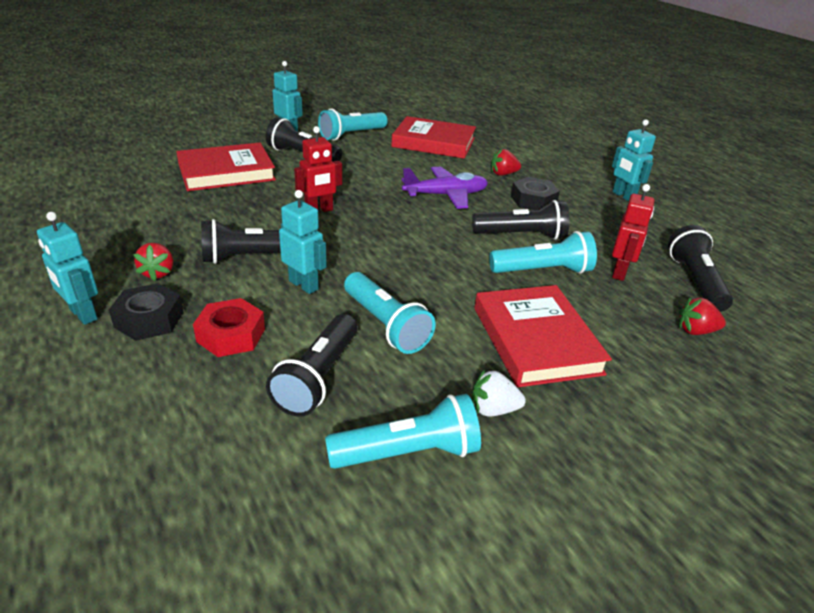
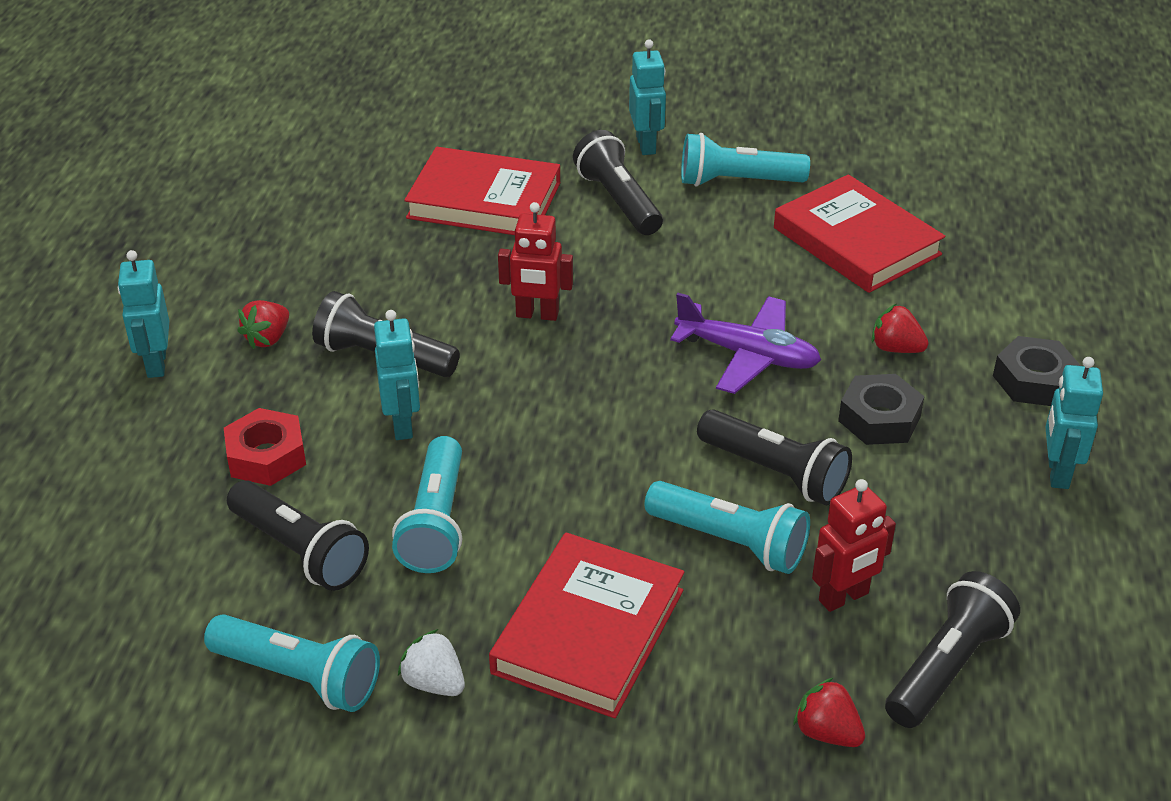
camera: 40 degrees right, 5 degrees up
(149, 319) = (208, 398): black nut -> black nut (1033, 381)
(318, 377) = (300, 551): black flashlight -> black flashlight turned 105 degrees counterclockwise

